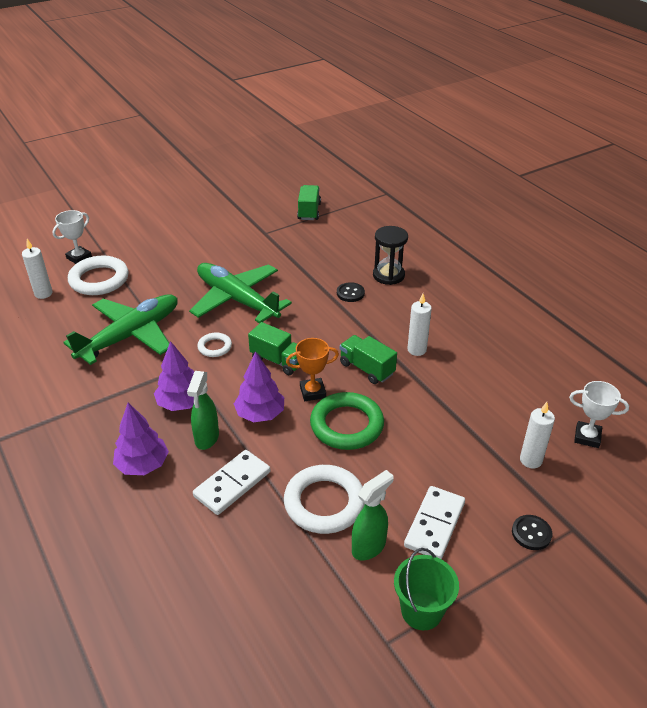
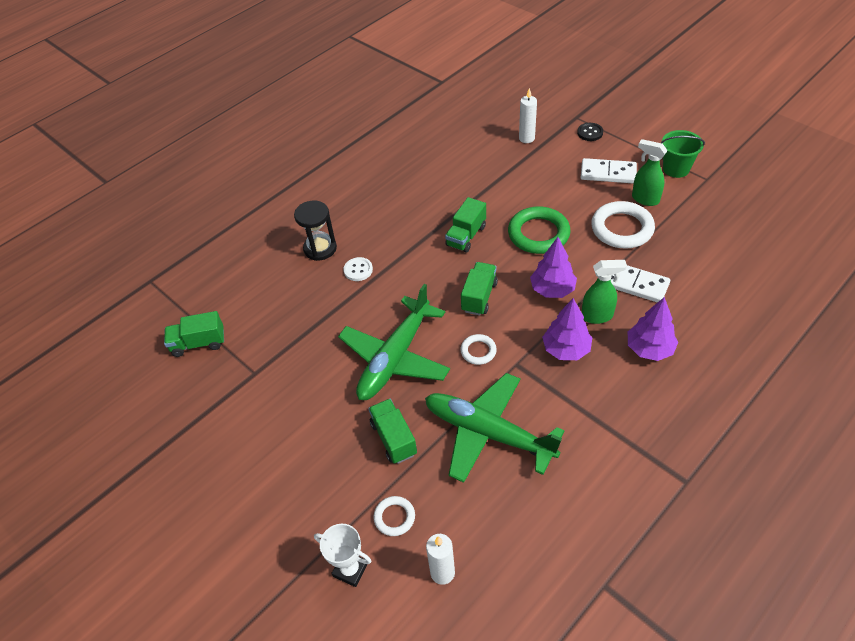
camera: 100 degrees left, 10 degrees up
(99, 280) = (394, 517): white ring -> white ring, size x0.52
(161, 288) = (393, 438): none -> green truck
(312, 392) = (510, 263): orange trophy -> none
(350, 293) = (358, 270): black button -> white button
(416, 350) = (429, 210): white candle -> none
(587, 437) = (491, 116): white trophy -> none

